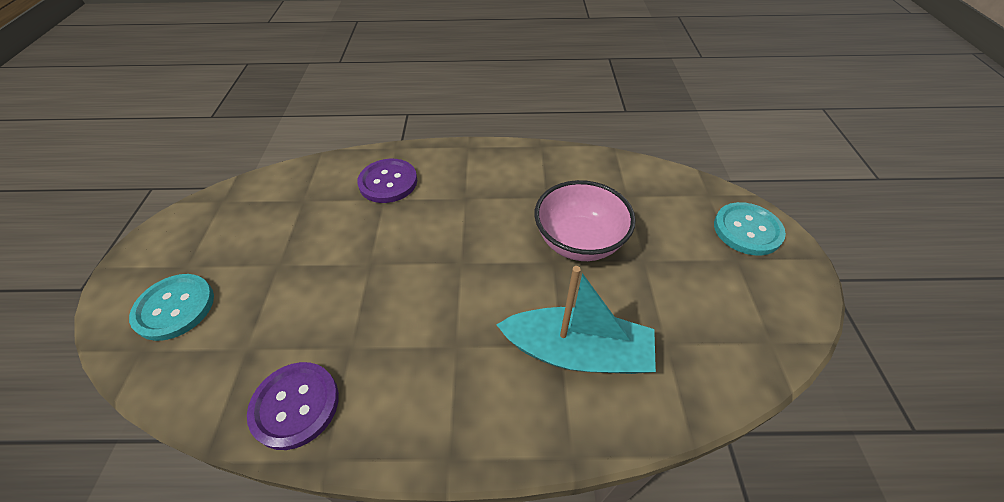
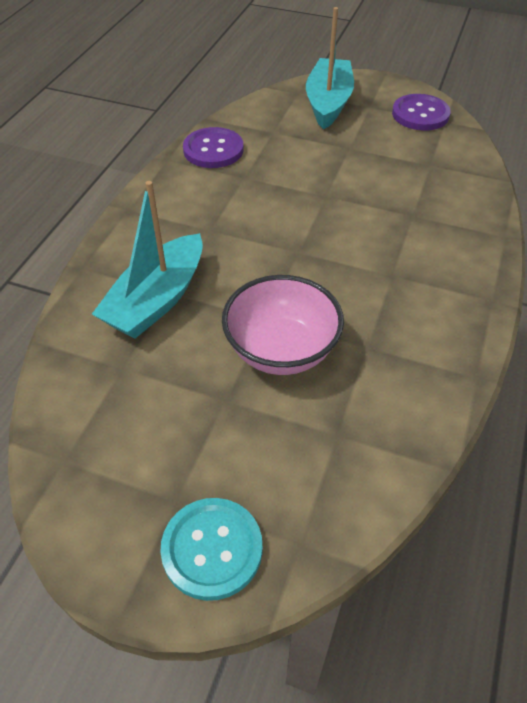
camera: 110 degrees right, 0 degrees up
(175, 308) = (328, 103): turquoise button -> turquoise boat
(388, 182) = (440, 221): purple button -> purple button (420, 114)

